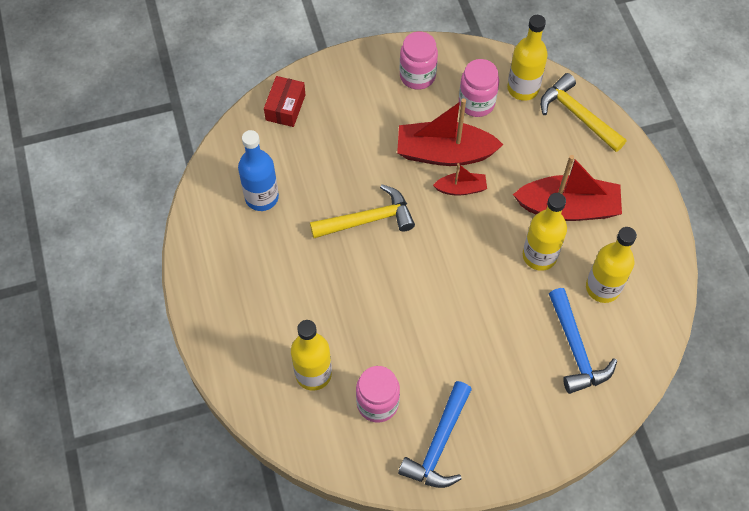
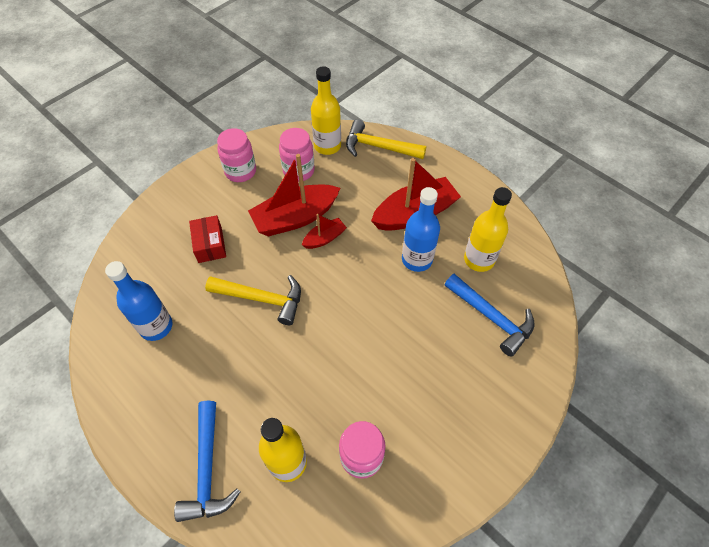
camera: 30 degrees left, 5 degrees down
(285, 107) = (140, 242): red box -> red box (210, 245)
(368, 219) = (262, 299): yellow hammer -> yellow hammer turned 60 degrees clockwise
(439, 444) = (436, 463): blue hammer -> blue hammer (207, 469)
(539, 256) = (417, 259): yellow bottle -> blue bottle

